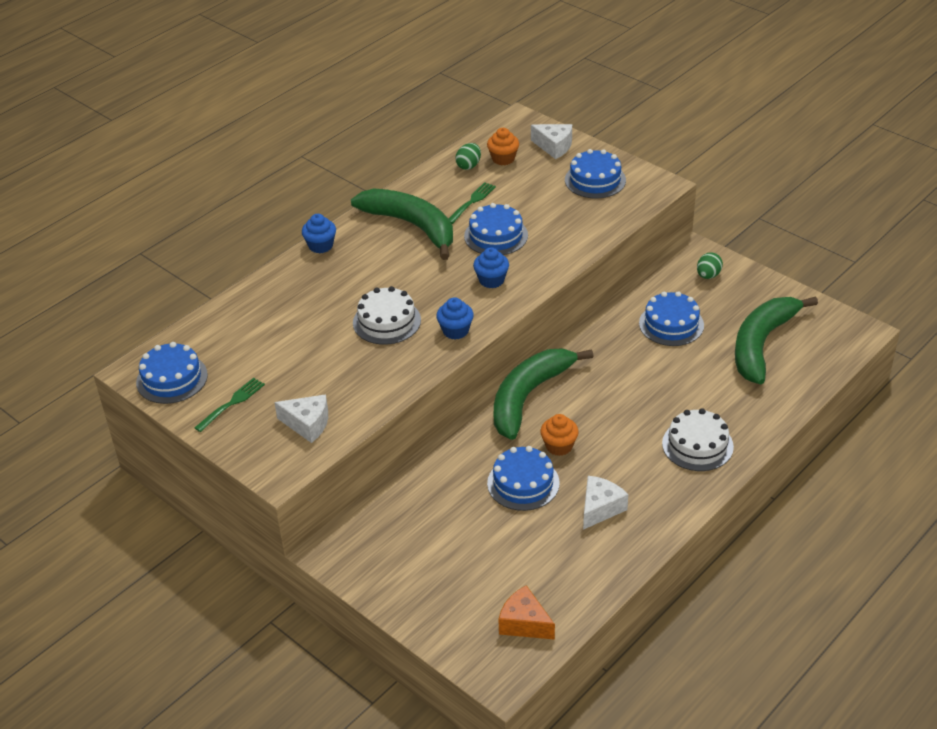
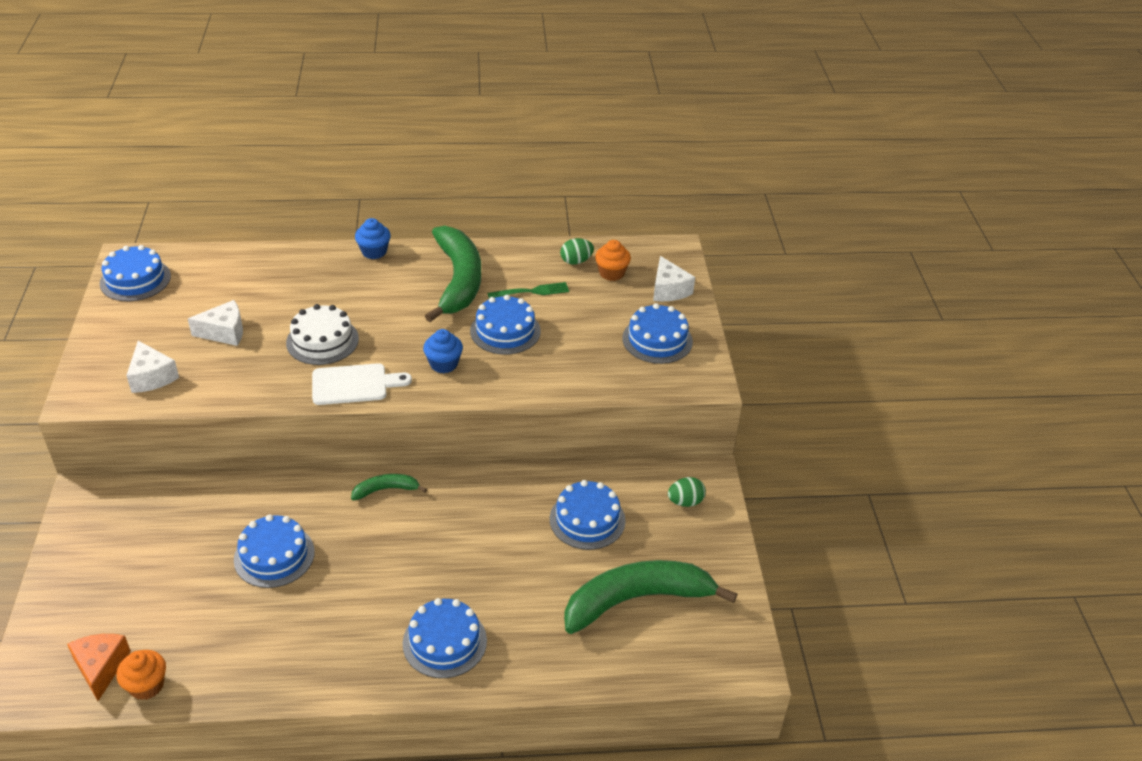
camera: 40 degrees right, 0 degrees up
(231, 404) = (136, 325): green fork -> none
(455, 331) = (354, 384): blue cupcake -> white cutting board
(528, 396) = (386, 490): green banana -> green banana, size x0.46
(559, 446) = (344, 548): orange cupcake -> orange cupcake (147, 685)
(600, 508) = (292, 626): white cheese -> white cheese (224, 332)
(697, 445) = (444, 642): white cake -> blue cake

